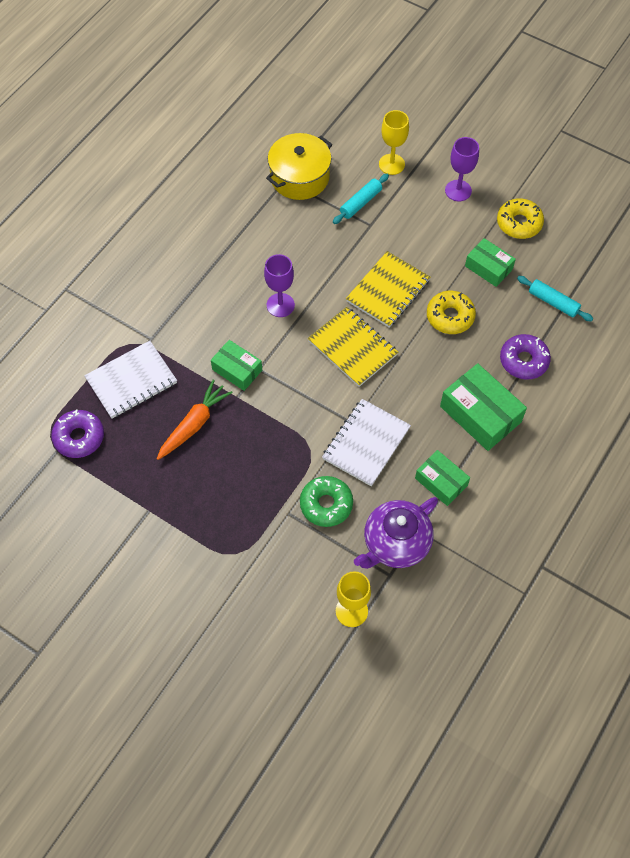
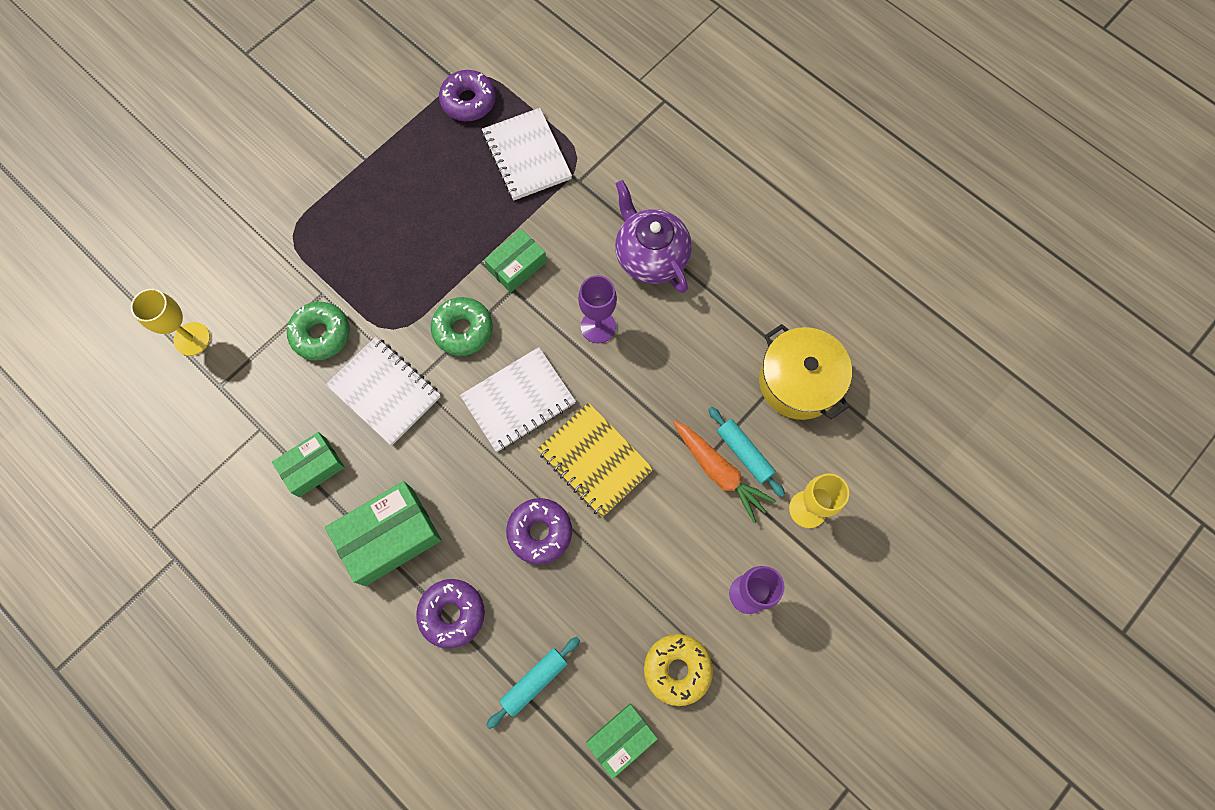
camera: 100 degrees right, 10 degrees up
(194, 424) = (456, 212): orange carrot -> orange carrot (719, 472)
(301, 398) = (463, 330): none -> green donut
(353, 348) = (518, 401): yellow notebook -> white notebook
(395, 543) = (253, 399): purple teapot -> purple teapot (650, 256)
(450, 316) = (540, 532): yellow donut -> purple donut
(488, 268) = (608, 604): green box -> green box (621, 739)

